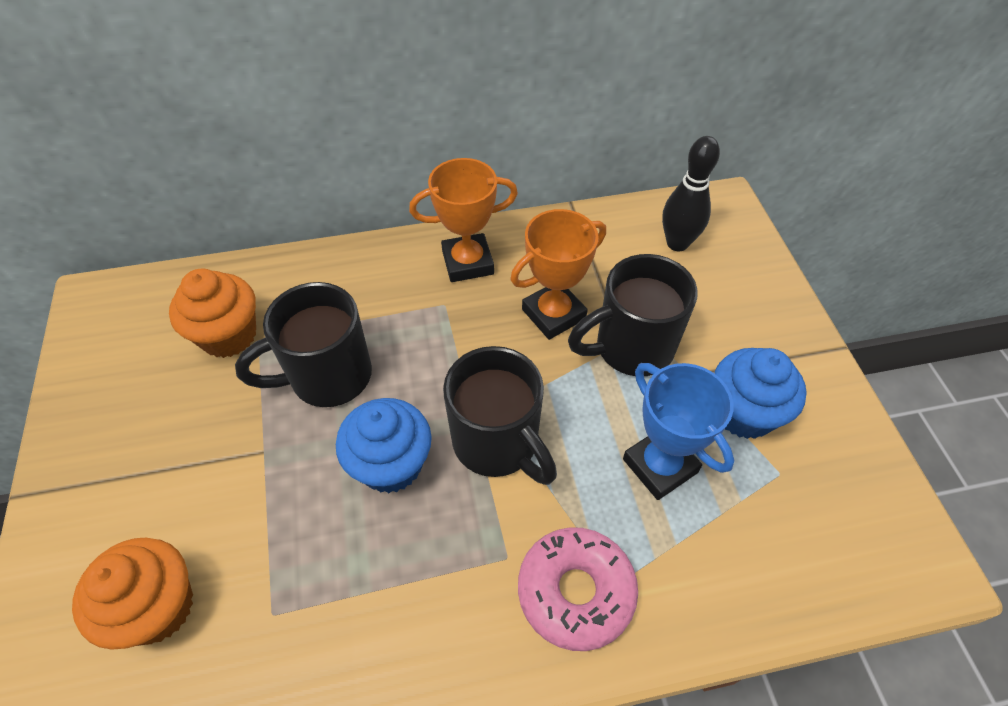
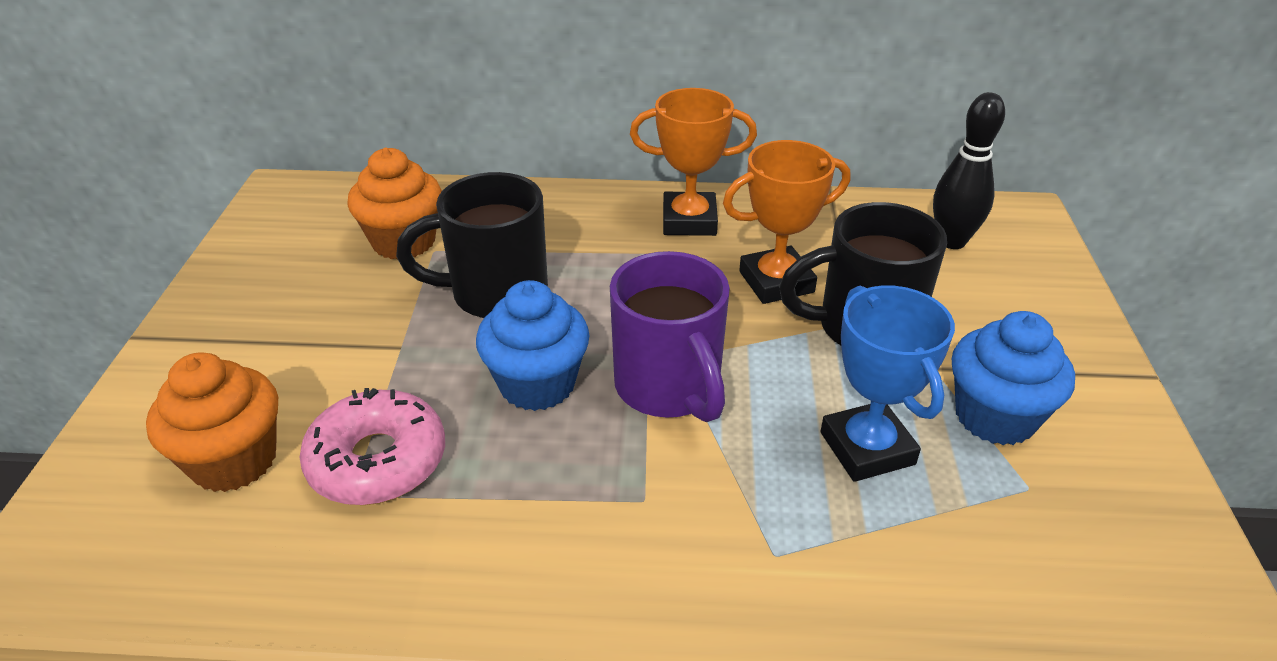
camera: 15 degrees right, 15 degrees down
(497, 443) = (669, 388): black mug -> purple mug
(575, 591) = (719, 551): pink donut -> pink donut (377, 461)

